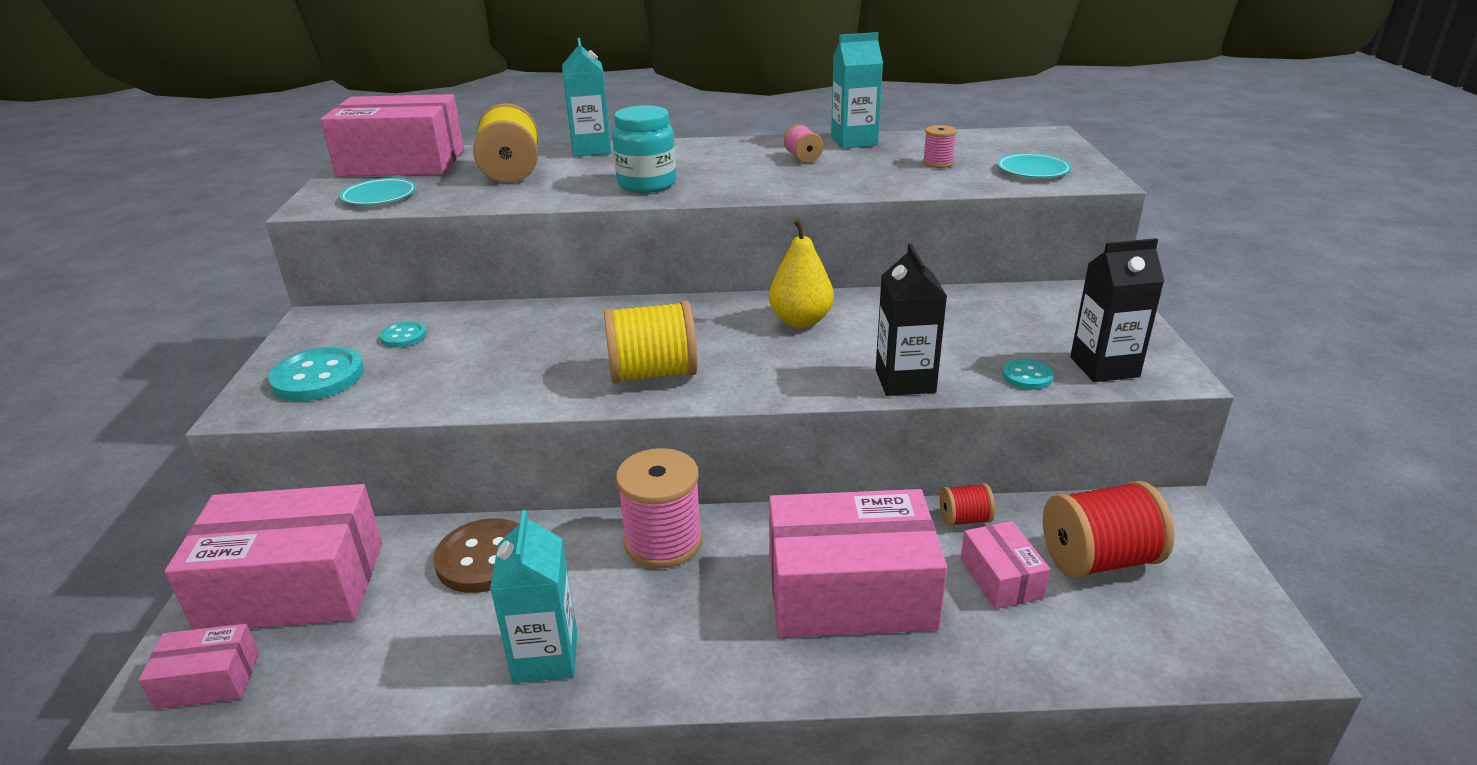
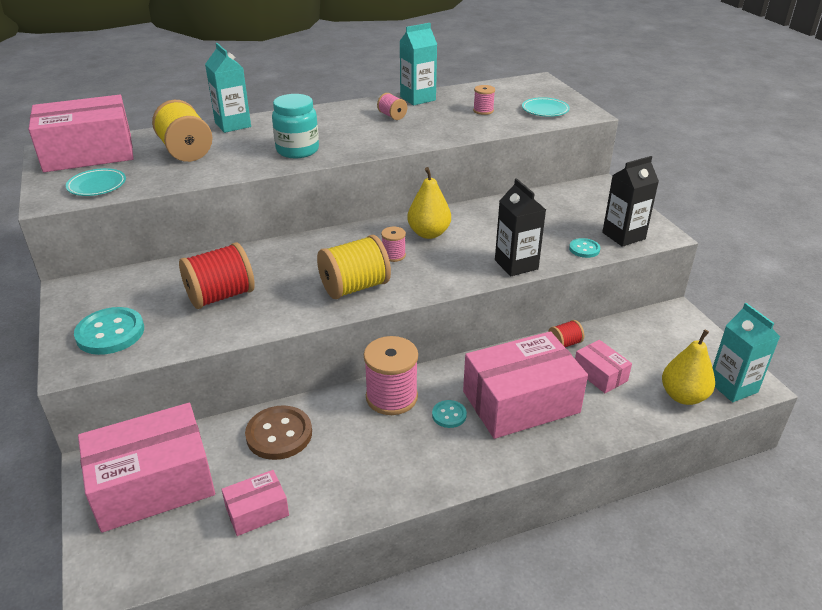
camera: 20 degrees left, 5 degrees up
(208, 680) = (136, 559): pink box -> pink box (257, 511)
(403, 336) = (153, 290): turquoise button -> turquoise button (449, 415)
(545, 656) = (359, 485): turquoise carton -> turquoise carton (732, 387)
(733, 341) = (393, 255): none -> pink spool
(1098, 560) = (646, 352): red spool -> red spool (220, 296)
(1133, 645) = (683, 396): none -> yellow pear

